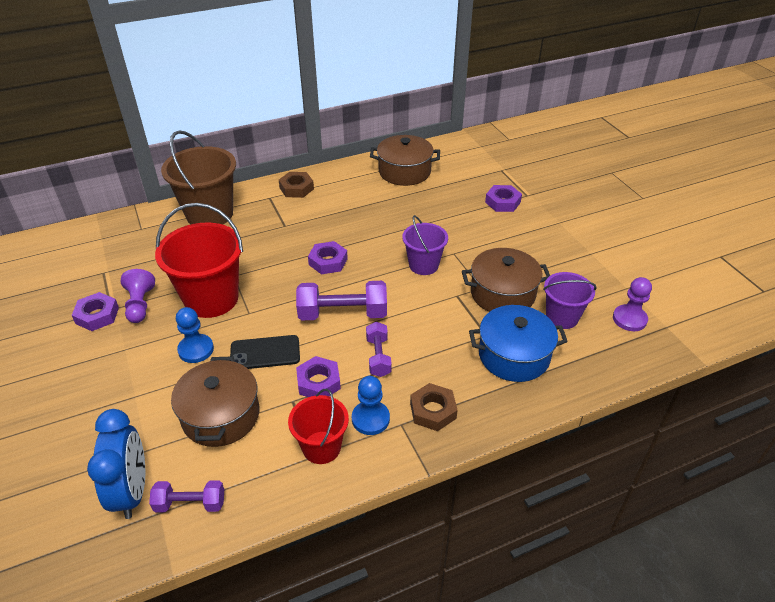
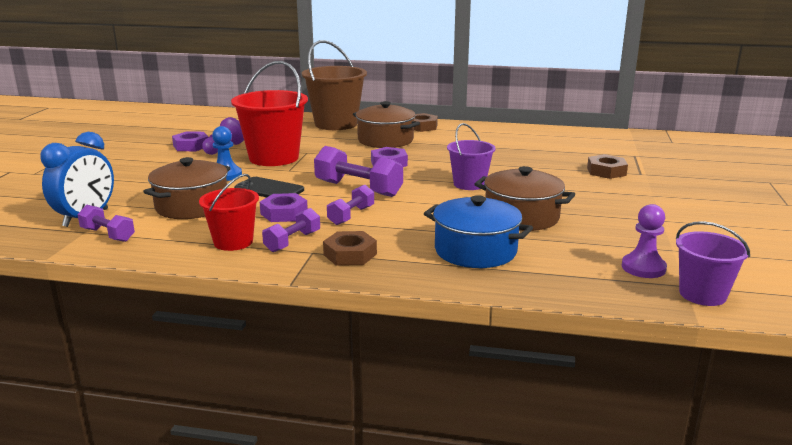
camera: 35 degrees right, 20 degrees down
(370, 419) = (292, 242): blue pawn -> purple dumbbell
(404, 172) = (531, 137): brown pot -> brown pot (385, 140)
(502, 202) = (606, 171): purple nut -> brown nut
(562, 317) = (563, 245): purple bucket -> purple bucket (702, 294)

